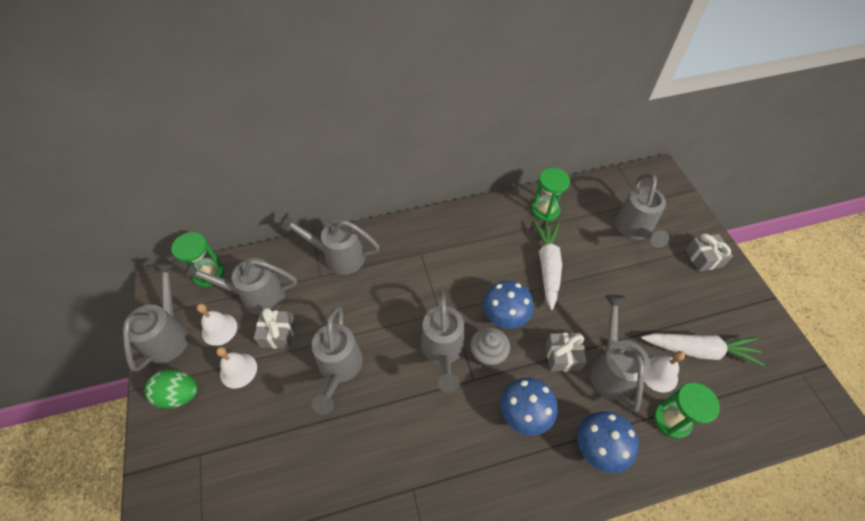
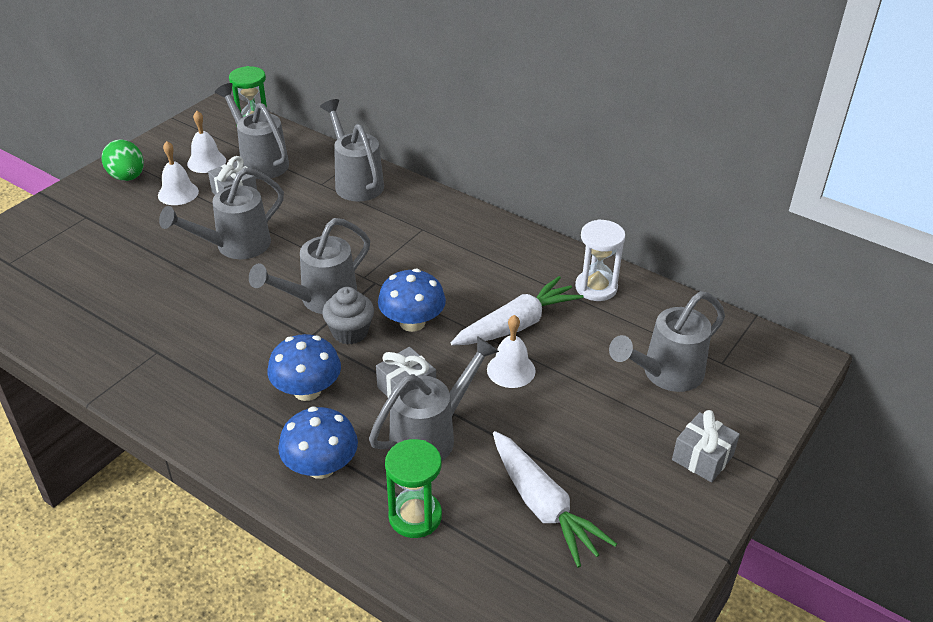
camera: 50 degrees right, 15 degrees down
(169, 334) = (175, 141): grey watering can -> none
(545, 210) = (596, 287): green hourglass -> white hourglass
(659, 374) = (467, 481): white bell -> white bell (511, 370)

